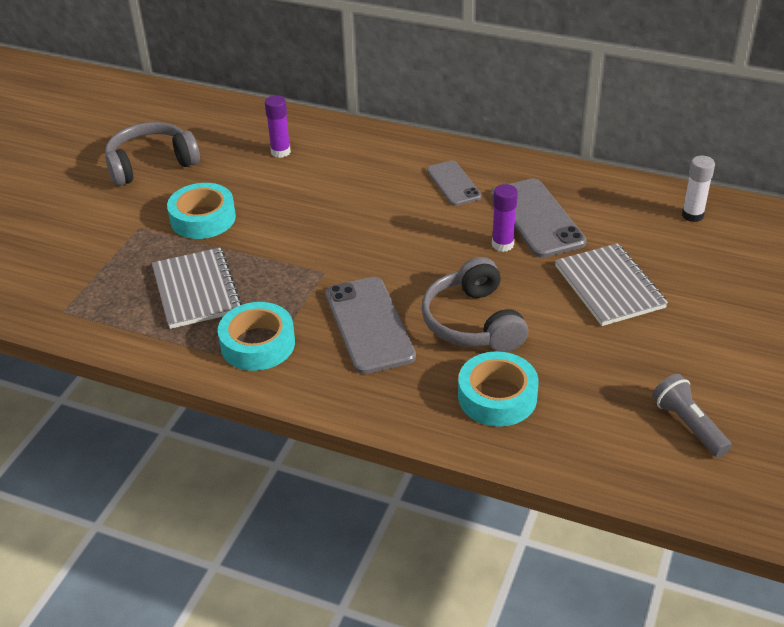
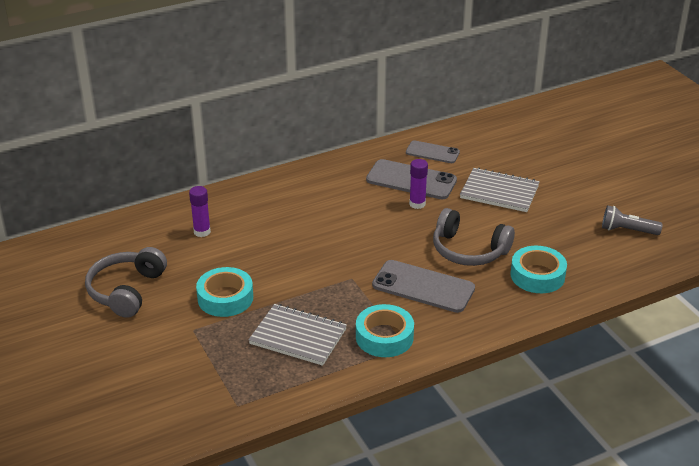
camera: 50 degrees left, 5 degrees down
(453, 183) = (337, 188): grey phone -> grey phone (432, 152)
(692, 215) = (478, 134): white glue stick -> none

